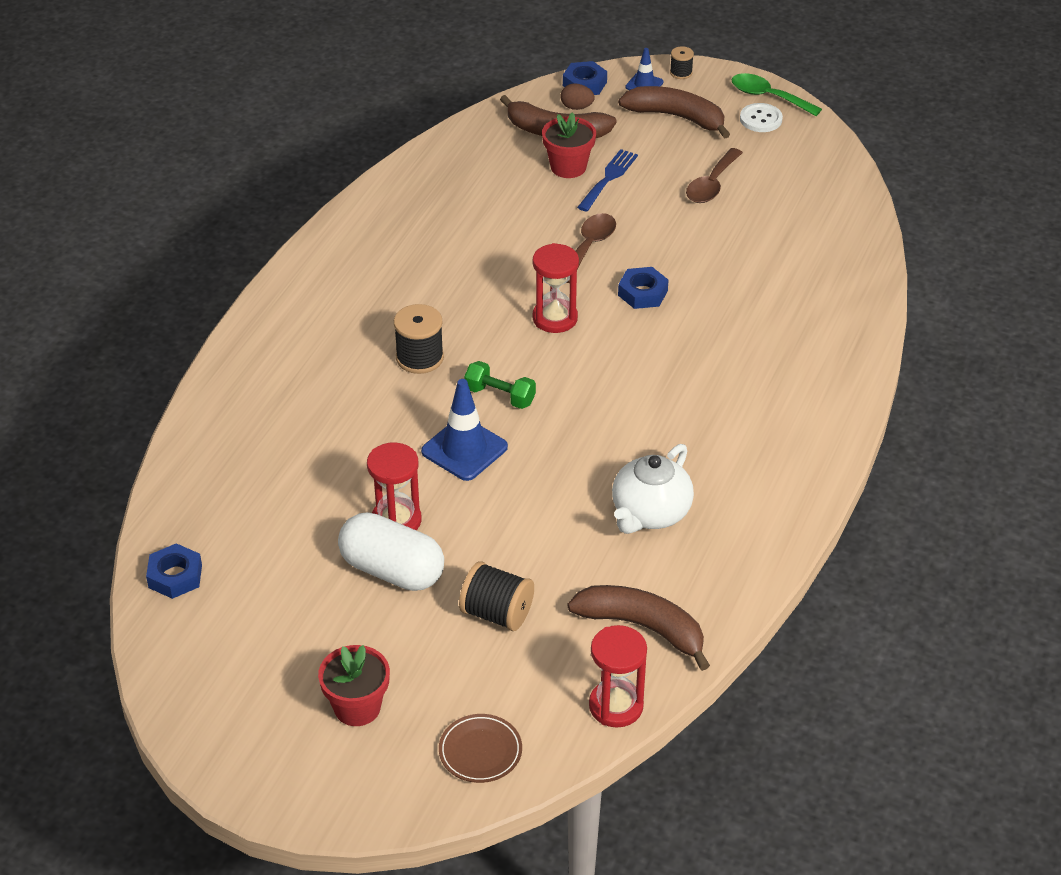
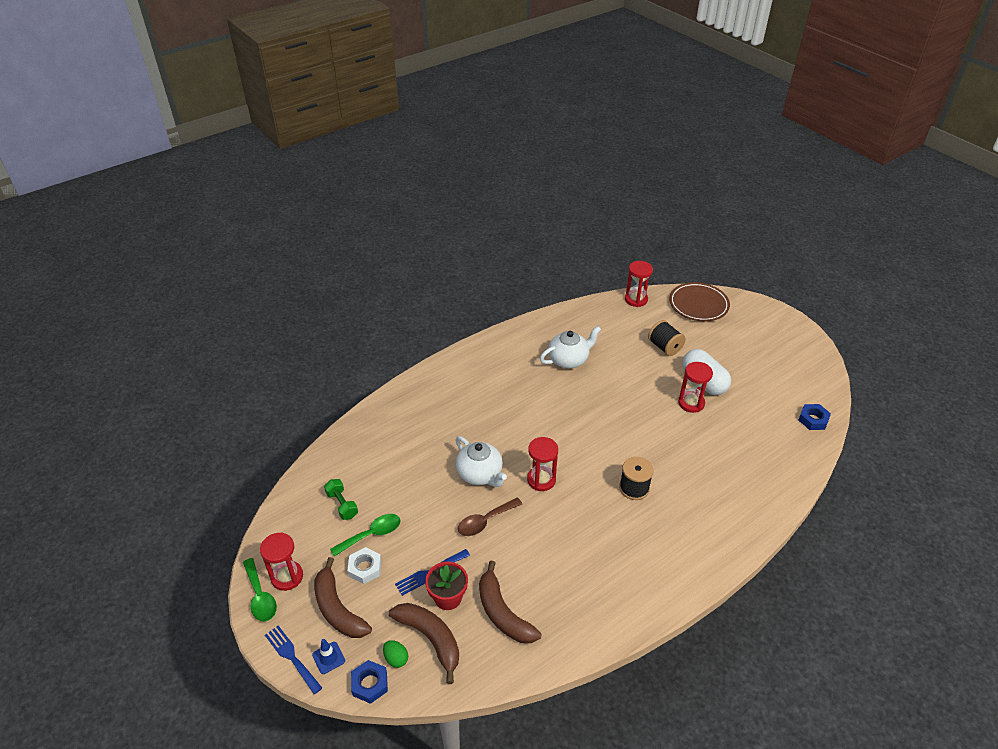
camera: 150 degrees left, 0 degrees up
(357, 707) = (742, 336): red flower pot -> none
(464, 449) = (638, 424): blue traffic cone -> none
(480, 751) = (698, 305): brown plate -> brown plate, size x1.70
(500, 396) = (602, 445): green dumbbell -> green dumbbell (342, 505)
(576, 107) = (396, 658): brown egg -> green egg
(642, 293) = (480, 474): blue nut -> white teapot
(643, 627) = (606, 319): brown banana -> brown banana (503, 613)
(681, 73) = (291, 657): black spool -> blue fork
(685, 156) = (365, 568): none -> white nut
(711, 185) = (372, 534): brown spoon -> green spoon
(761, 119) = (287, 577): white button -> red hourglass

